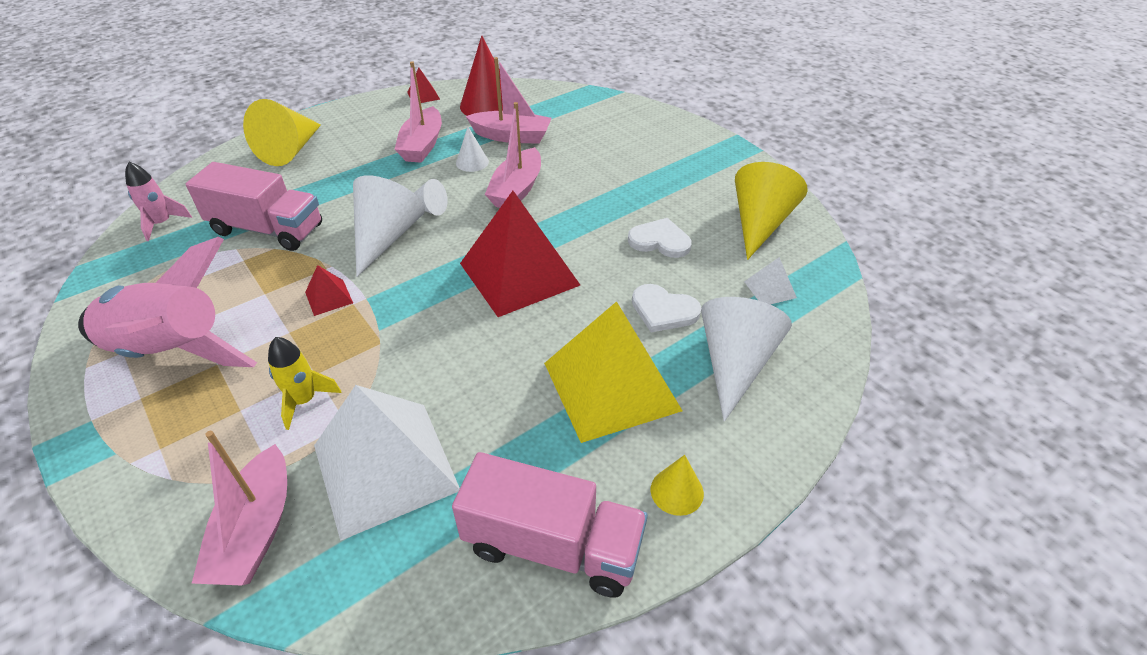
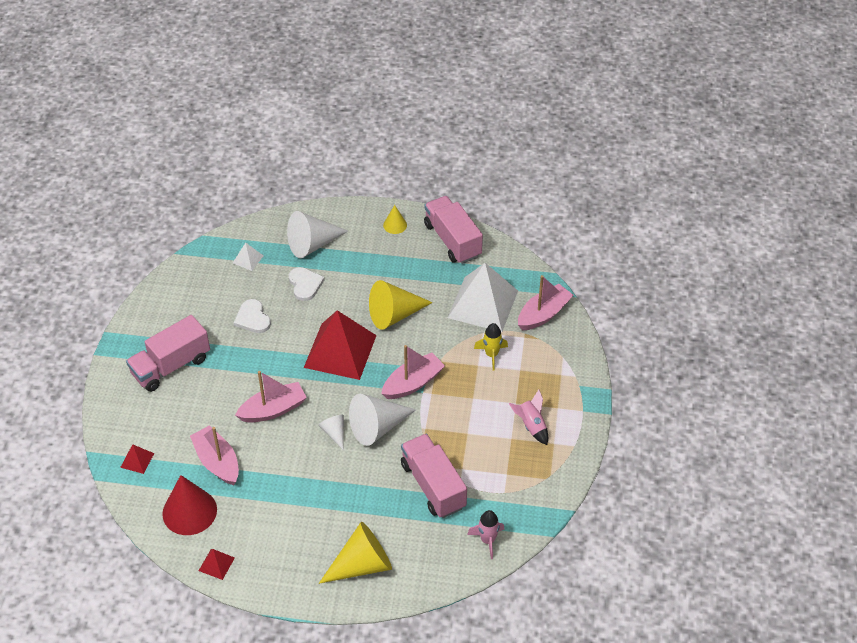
camera: 135 degrees left, 5 degrees up
(172, 351) = (531, 425): pink rocket -> pink rocket, size x0.47
(329, 297) = (439, 406): red pyramid -> red pyramid (137, 460)
(422, 145) = (279, 499): pink boat -> pink boat (413, 383)
(472, 162) = (269, 455): white cone -> none
(611, 386) = (369, 271): yellow pyramid -> none
(662, 163) = (171, 366): none -> pink truck
(759, 224) = (193, 290): yellow cone -> yellow cone (394, 315)

